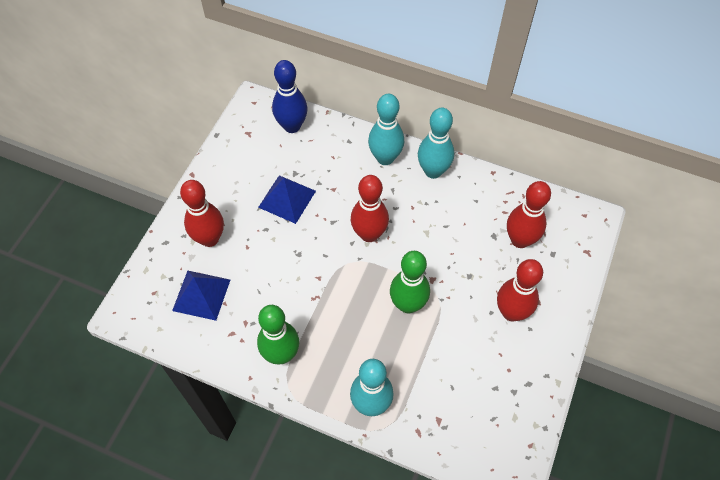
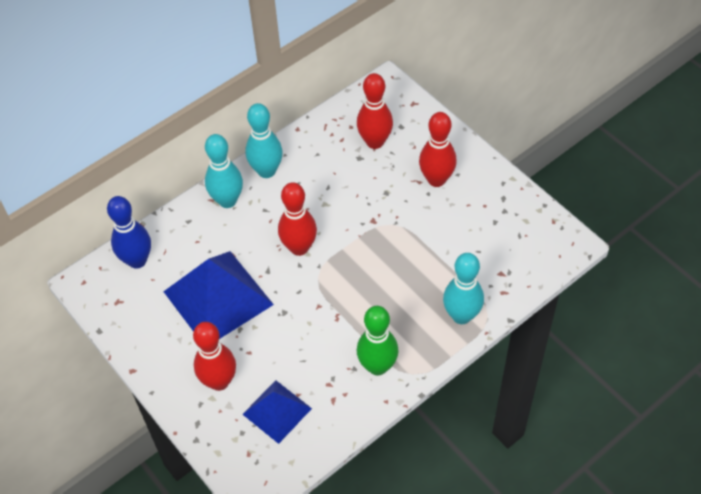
camera: 60 degrees left, 5 degrees down
(287, 199) = (218, 298): blue pyramid -> blue pyramid, size x1.73
(408, 304) = (386, 249): green bowling pin -> none

